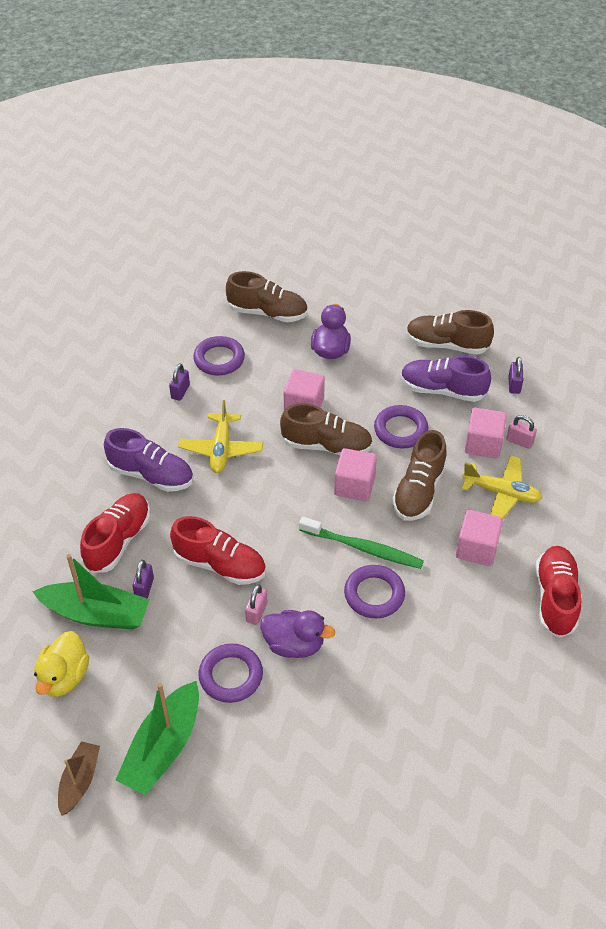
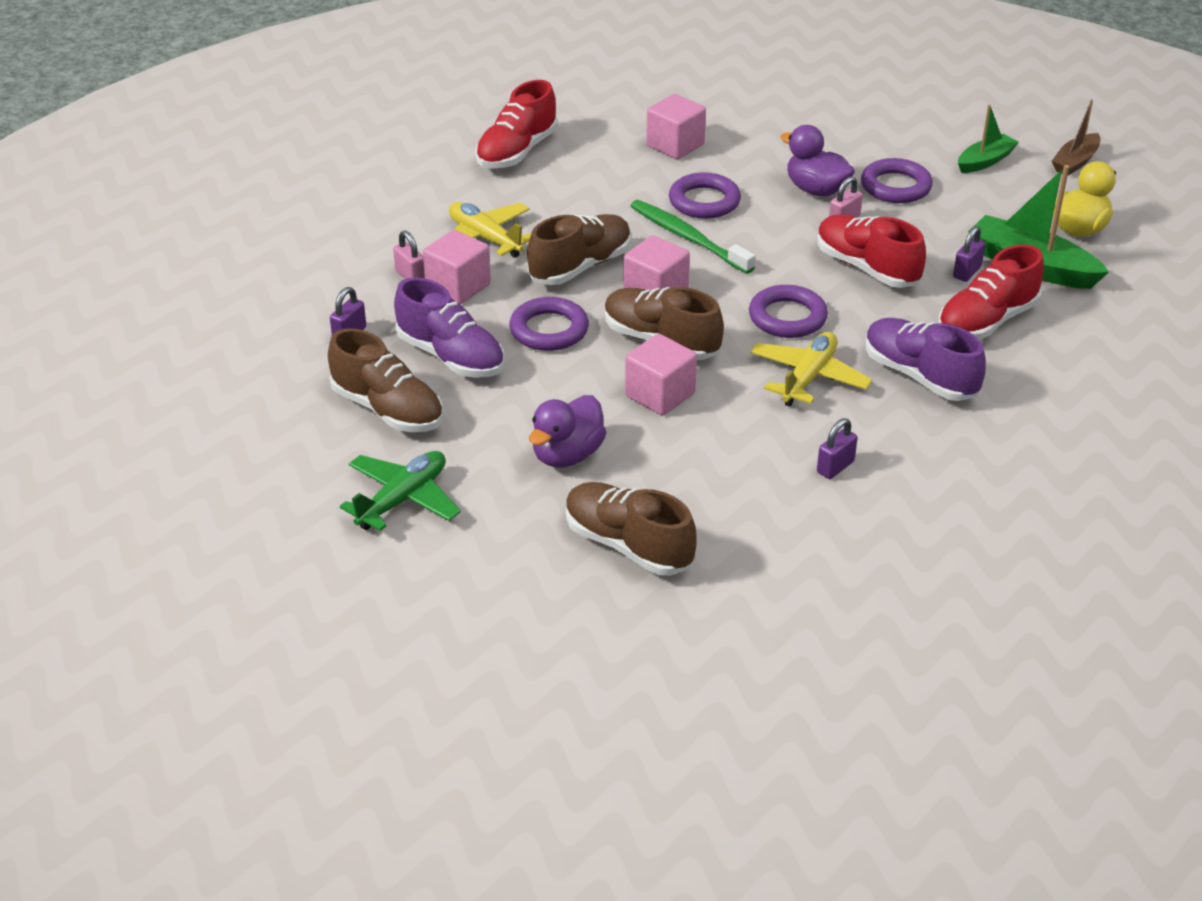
camera: 155 degrees left, 10 degrees down
(163, 747) = (985, 161): green boat -> green boat, size x0.60
(219, 359) = (751, 496): purple ring -> purple ring (787, 317)
(395, 300) = (403, 499): none -> green plane
(477, 548) = (560, 205): pink cube -> pink cube (675, 145)

